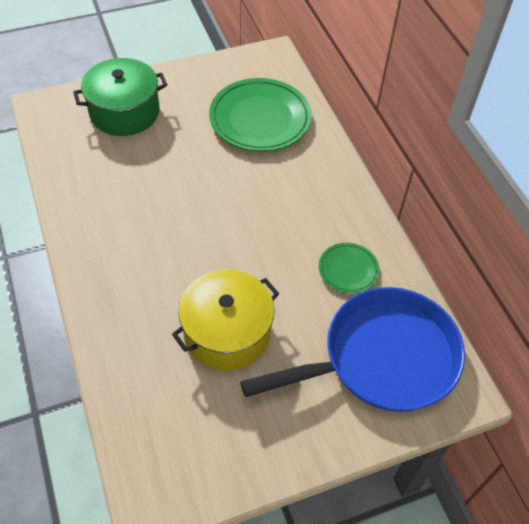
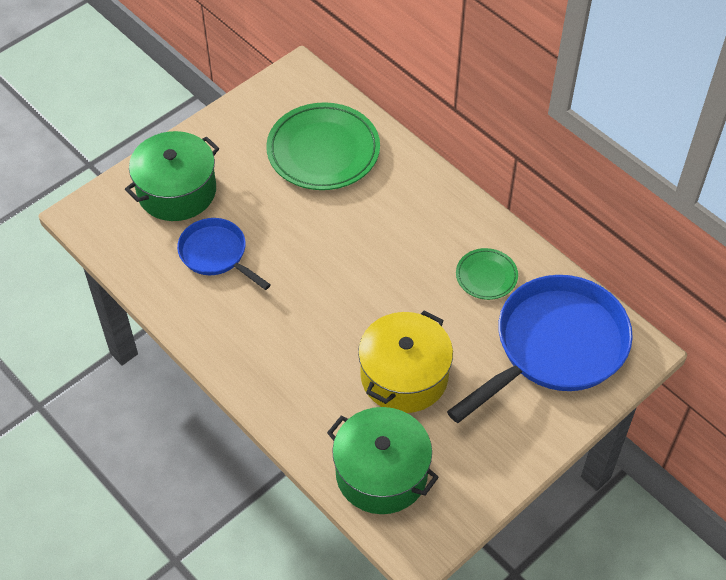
camera: 20 degrees left, 0 degrees up
(126, 171) = (216, 254): none -> blue pan
(157, 416) = (381, 473): none -> green pot

